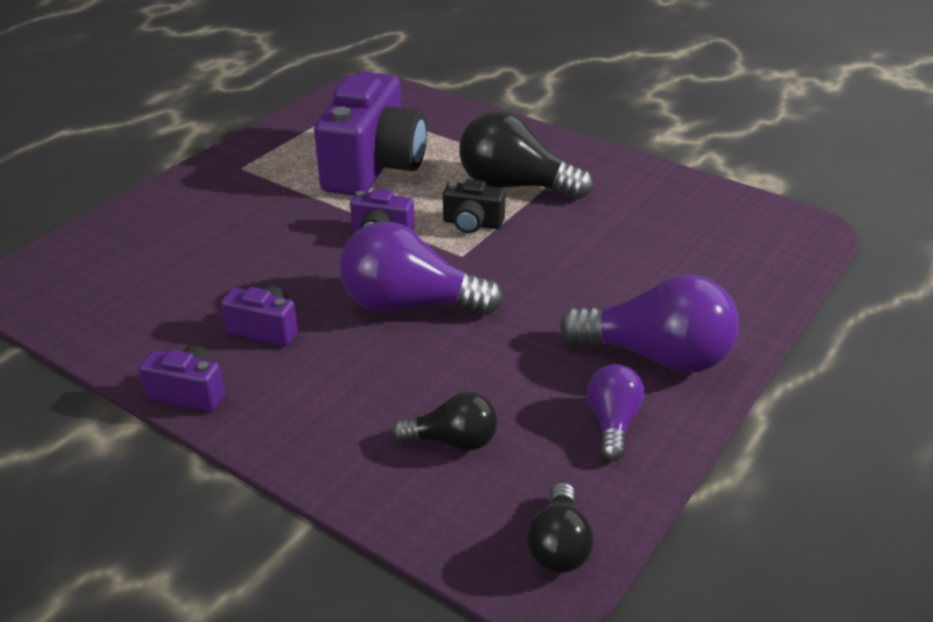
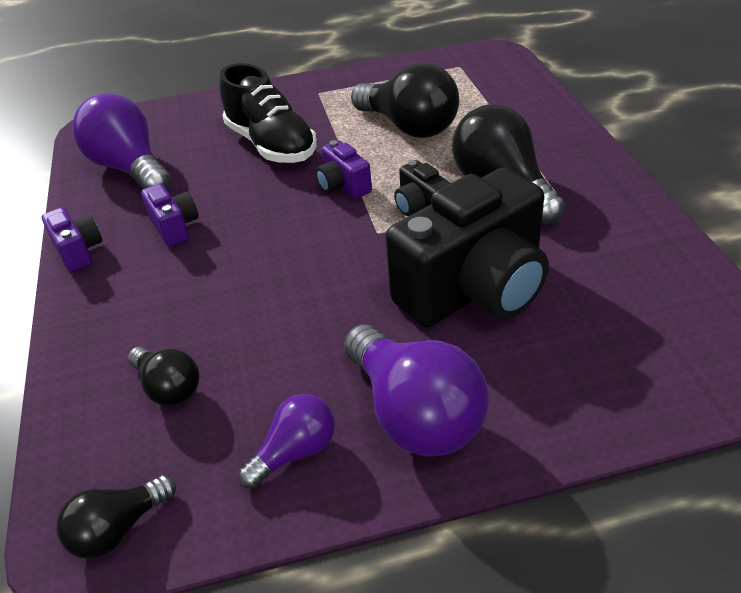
camera: 45 degrees right, 5 degrees up
(259, 226) = (271, 145): none -> black shoe
(374, 167) = (409, 127): purple camera -> black light bulb
(410, 304) = (286, 256): purple light bulb -> purple light bulb (130, 168)
(588, 261) = (475, 289): none -> black camera

